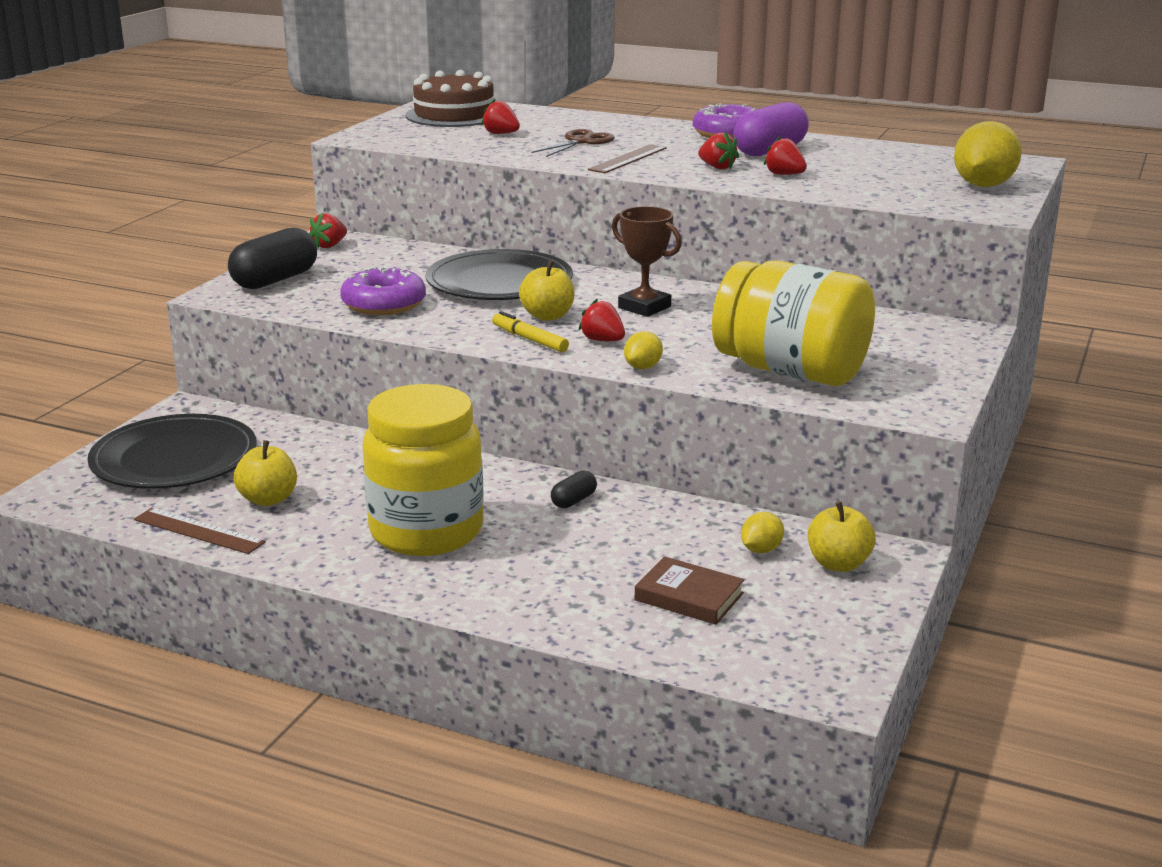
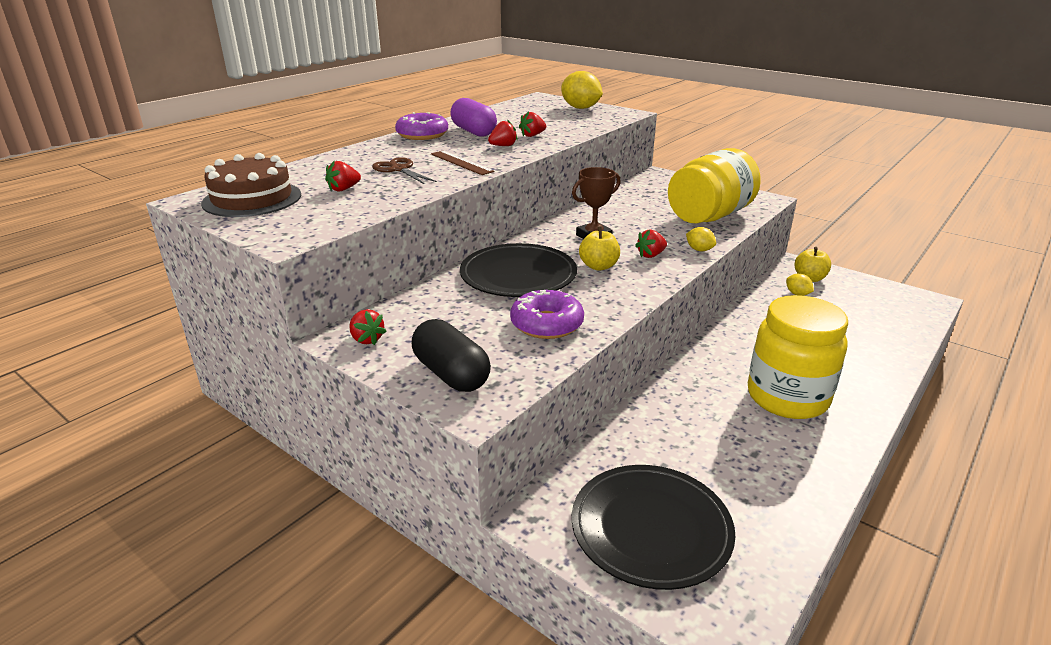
camera: 75 degrees left, 5 degrees up
(198, 531) = (797, 513): brown ruler -> none
(268, 499) = (738, 470): yellow apple -> none
(529, 339) = (643, 277): yellow marker -> none
(573, 501) = (740, 338): black capsule -> none
(689, 597) = (853, 321): brown book -> none

